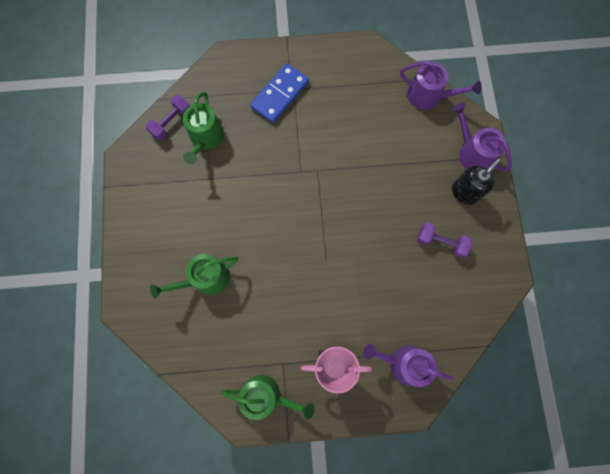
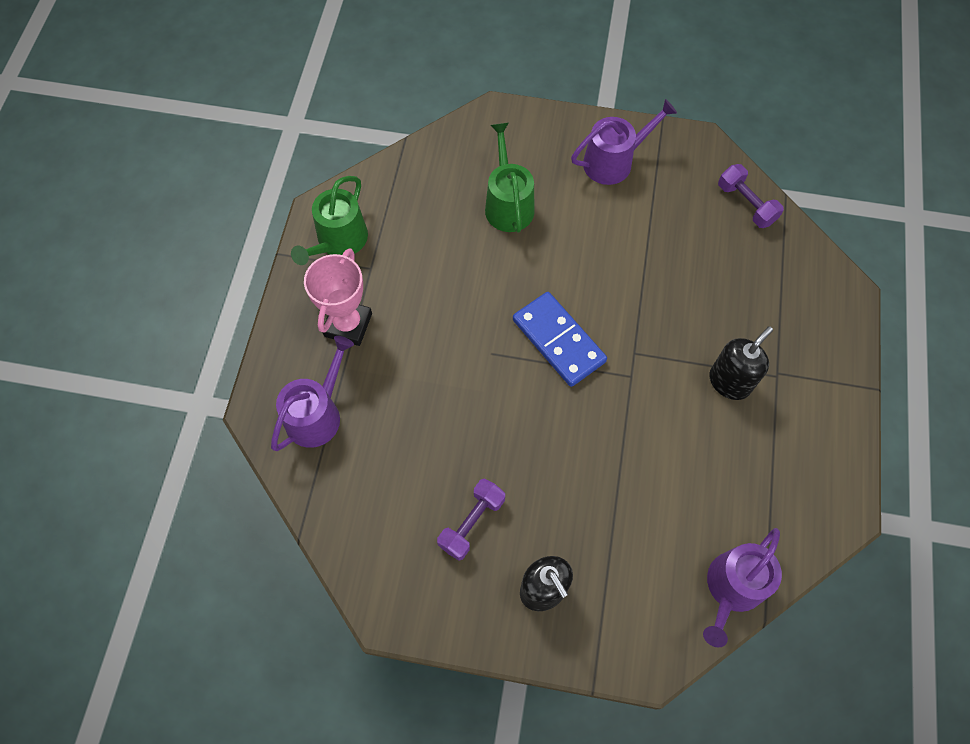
camera: 105 degrees right, 10 degrees down
(205, 138) = (713, 241): green watering can -> none
(280, 95) = (769, 354): blue domino -> blue domino (558, 341)
(305, 114) = (729, 382): none -> black soap dispenser
(472, 153) = (610, 628): purple watering can -> purple watering can (613, 162)

